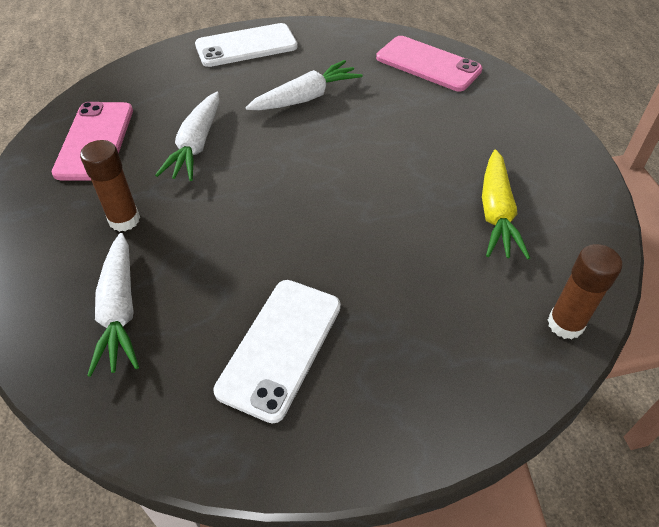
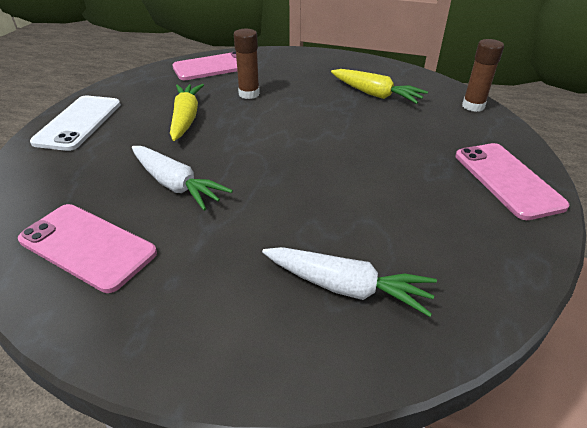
camera: 60 degrees left, 10 degrees down
(124, 220) = (230, 254): brown glue stick -> brown glue stick (249, 94)
(280, 347) = (438, 208): white phone -> none
(305, 98) = (186, 118): white carrot -> yellow carrot
(389, 405) = (507, 180): none -> pink phone

